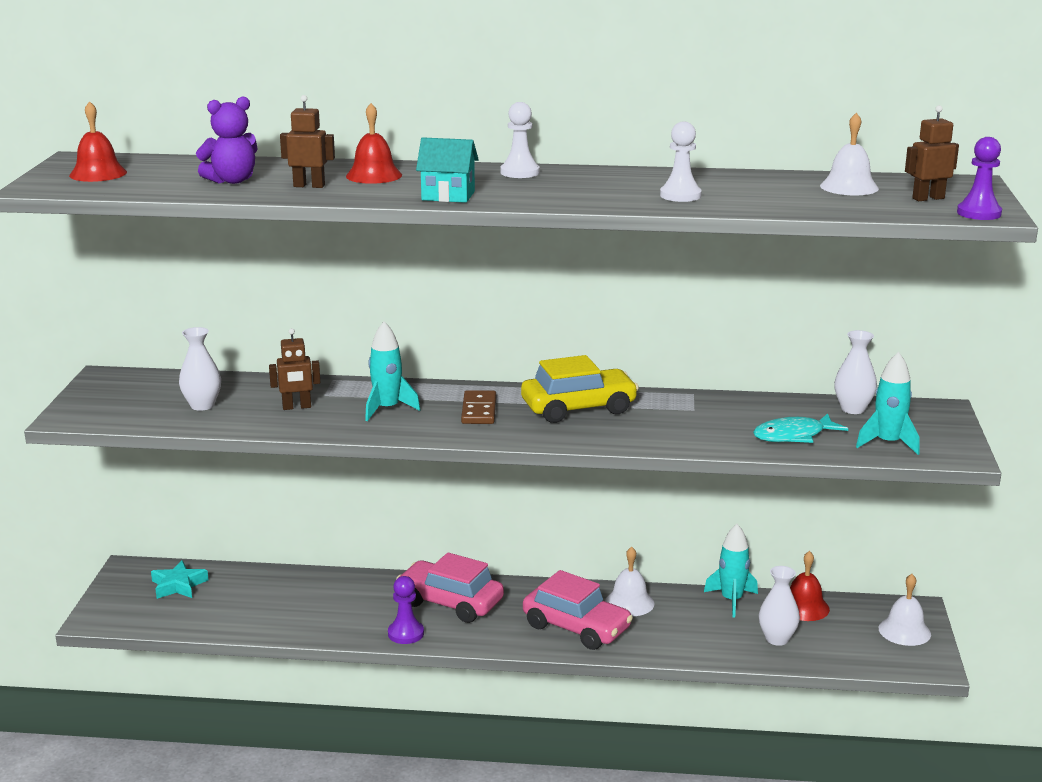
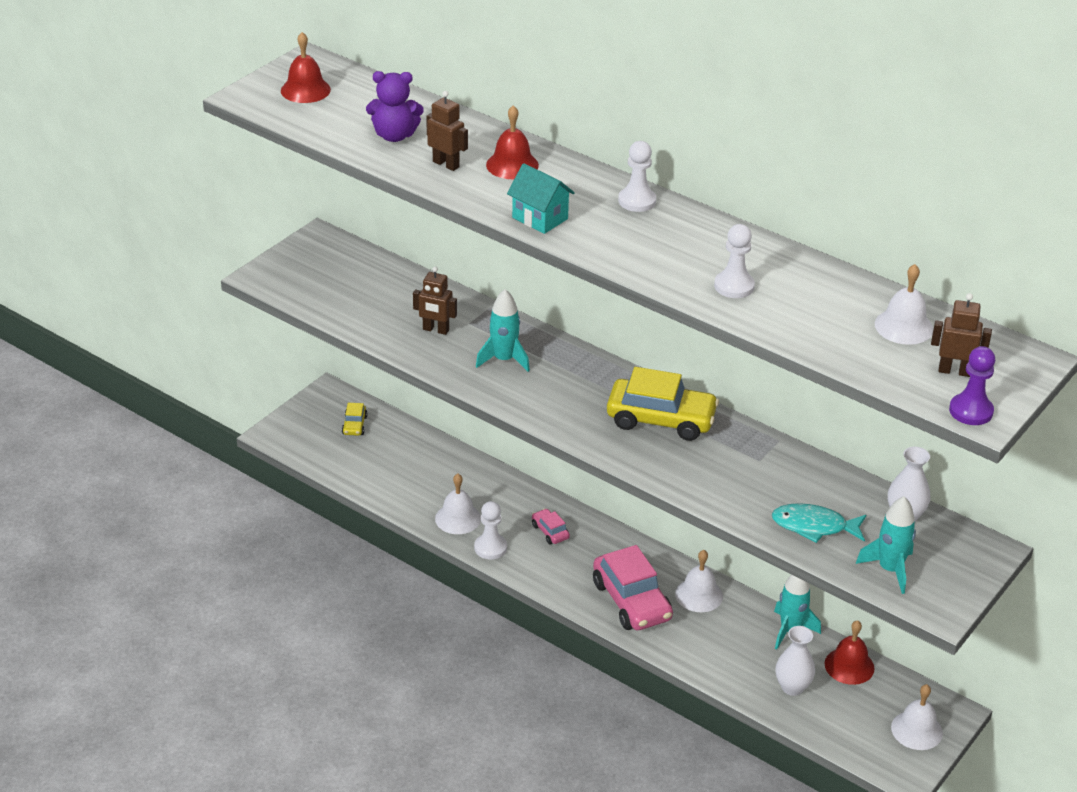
camera: 30 degrees right, 15 degrees up
(178, 585) = (354, 425): turquoise star -> yellow car
(202, 405) = (366, 300): white vase -> none
(352, 622) = (458, 518): none -> white bell
(406, 633) = (490, 548): purple pawn -> white pawn
(450, 602) = (550, 531): pink car -> pink car, size x0.47
(479, 410) = (575, 390): brown domino -> none

